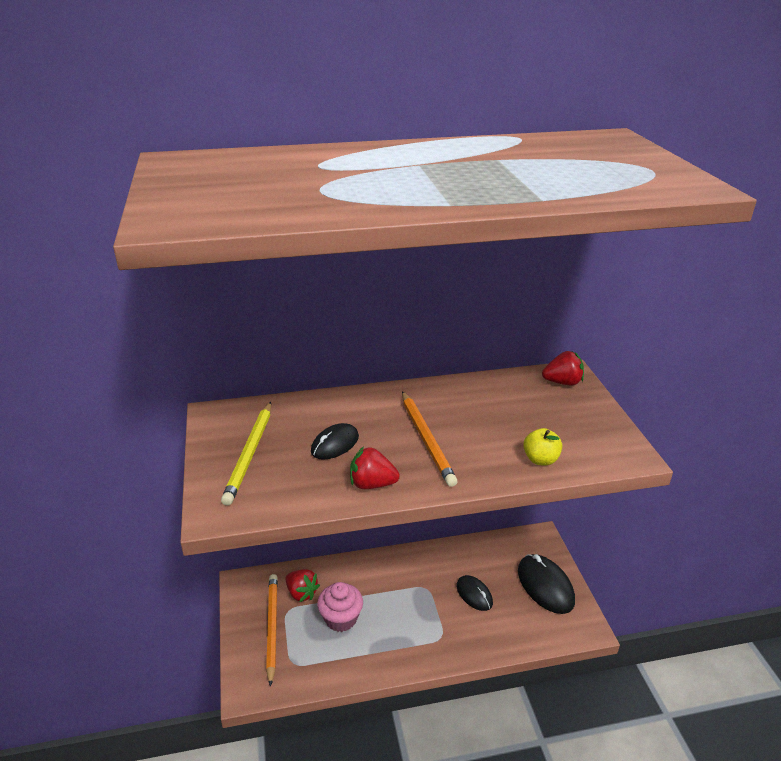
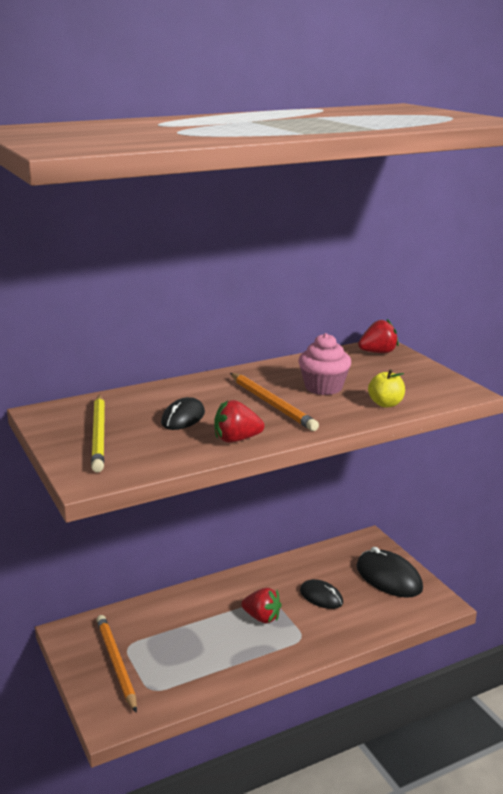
camera: 15 degrees left, 10 degrees down
(301, 593) = (137, 628): red strawberry -> red strawberry (262, 617)
(341, 618) = (189, 642): pink cupcake -> pink cupcake (323, 387)

